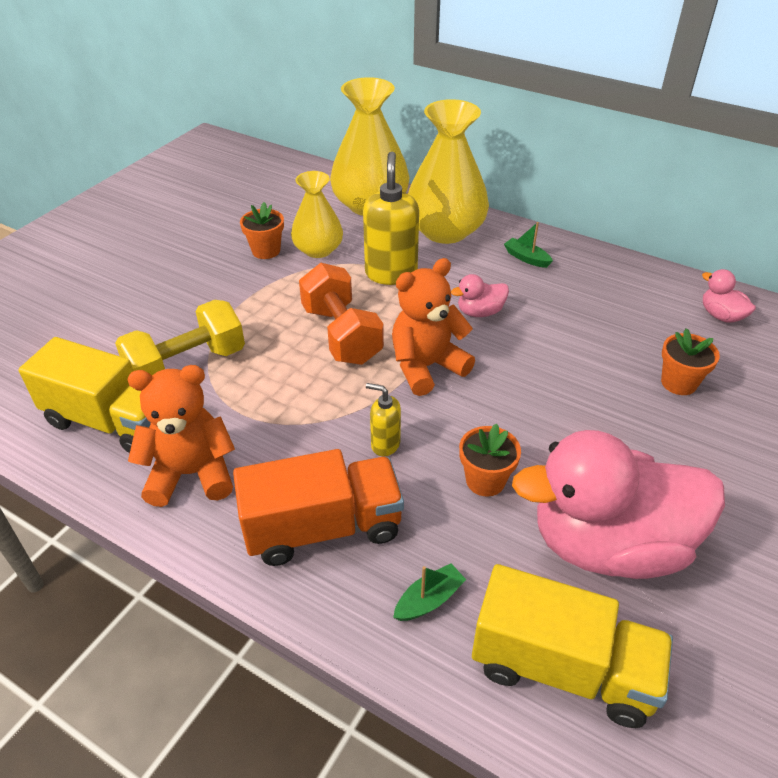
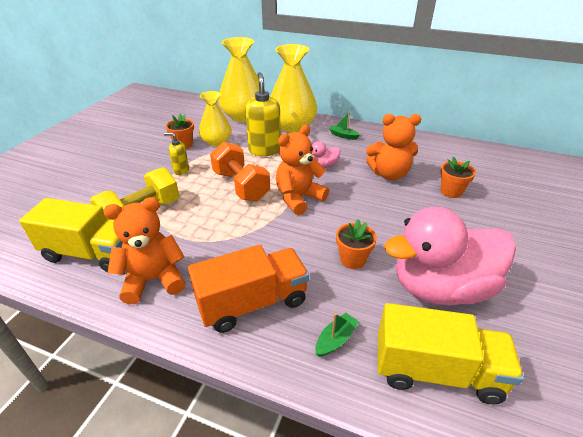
camera: 10 degrees left, 5 degrees down
(385, 444) = (283, 246): yellow soap dispenser -> yellow soap dispenser (181, 170)
(584, 339) = (389, 174): none -> orange teddy bear
(721, 316) = (462, 155): pink duck -> none

